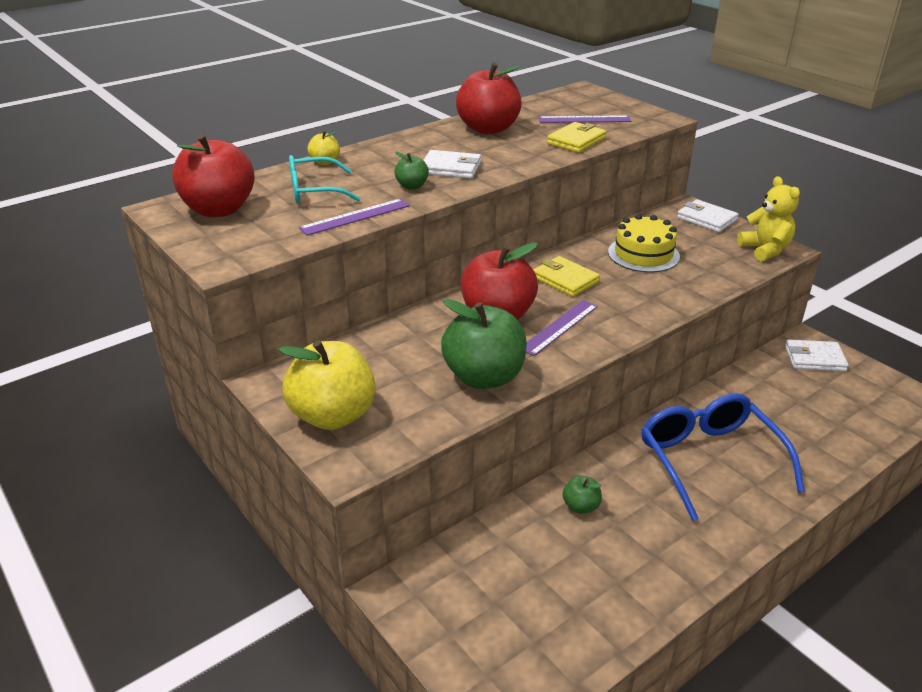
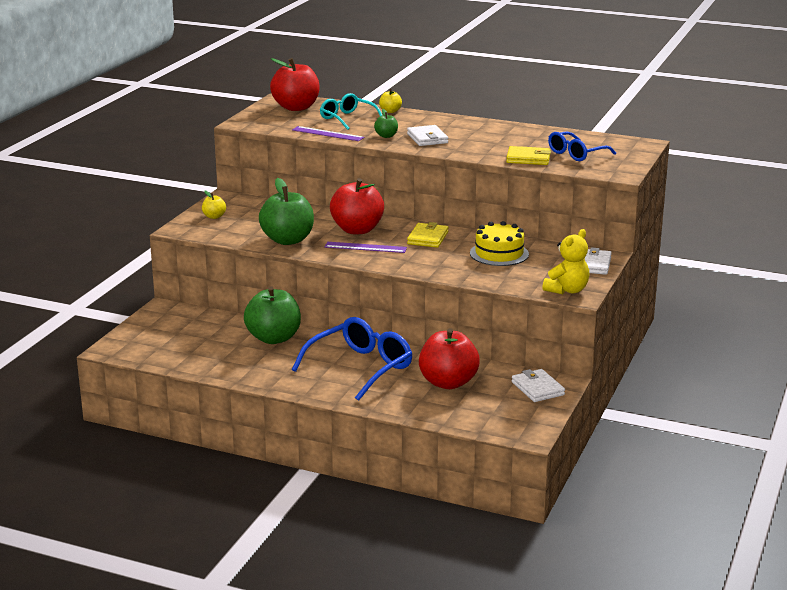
camera: 60 degrees right, 10 degrees down
(333, 415) = (214, 216): yellow apple -> yellow apple, size x0.46
(488, 129) = (510, 134): red apple -> red apple (448, 382)
(581, 506) = (273, 338): green apple -> green apple, size x2.18
(584, 119) = (576, 154): purple ruler -> blue glasses

